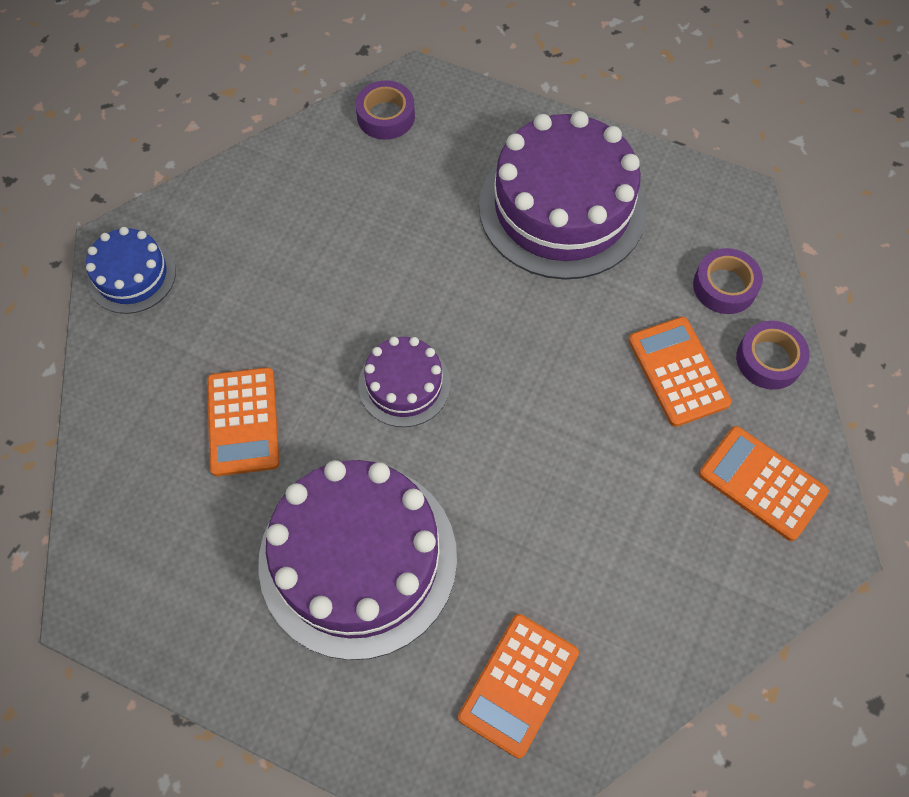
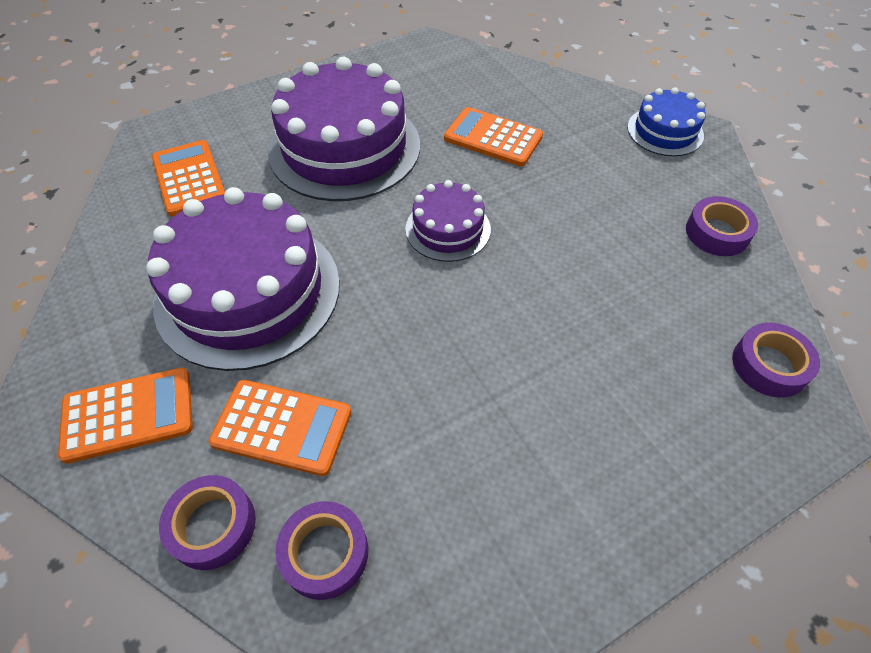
camera: 125 degrees right, 10 degrees down
(262, 187) = (717, 233): none -> purple tape
(562, 207) = (545, 456): purple cake -> purple cake (248, 292)

